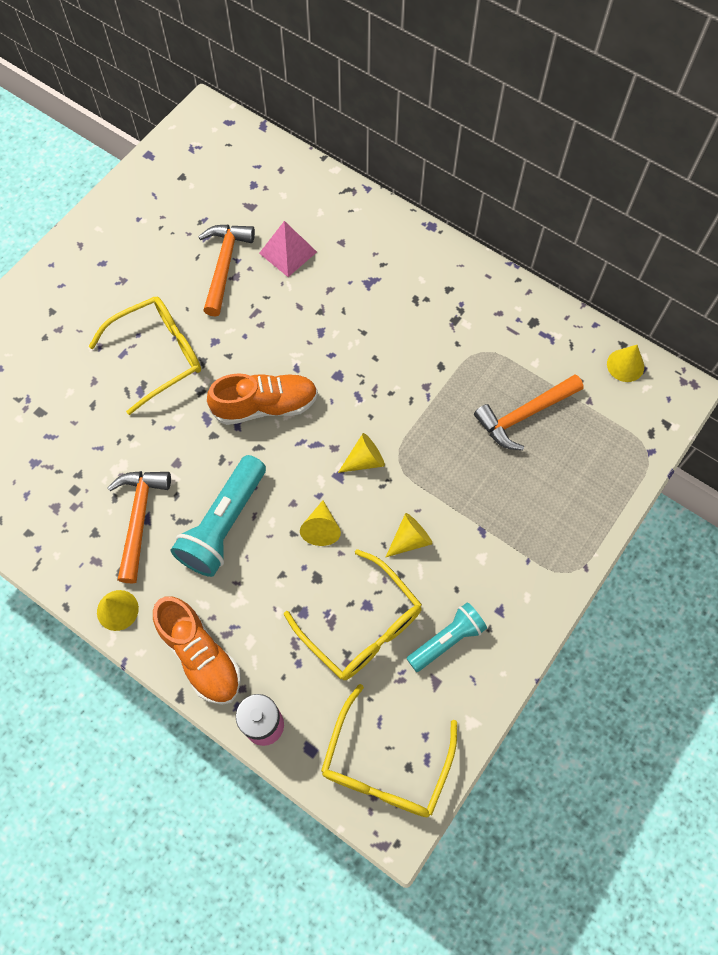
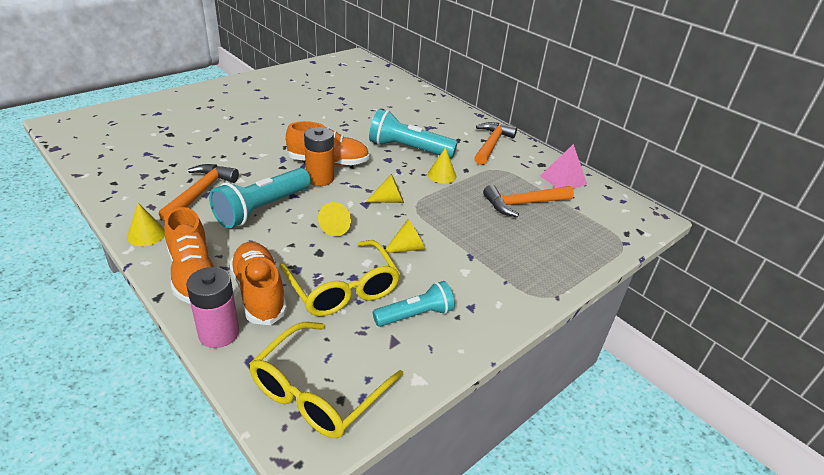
camera: 10 degrees right, 30 degrees down
(158, 355) = (267, 128): yellow glasses -> none
(224, 265) = (335, 104): orange hammer -> orange hammer (491, 144)
(268, 444) = (320, 179): none -> orange battery
(279, 659) = (259, 293): none -> orange shoe
(288, 252) = (379, 107): pink pyramid -> pink pyramid (563, 179)
(357, 344) = (408, 149): none -> turquoise flashlight
(625, 365) = (609, 196): yellow cone -> yellow cone (441, 175)

